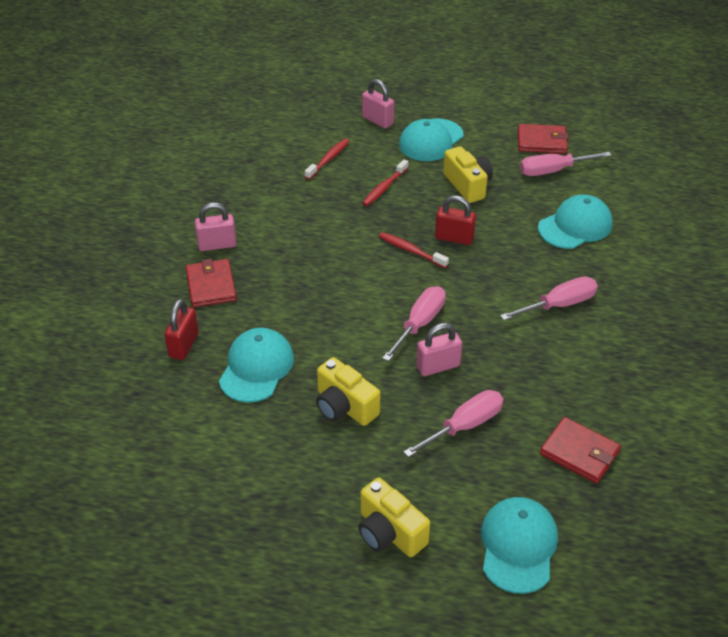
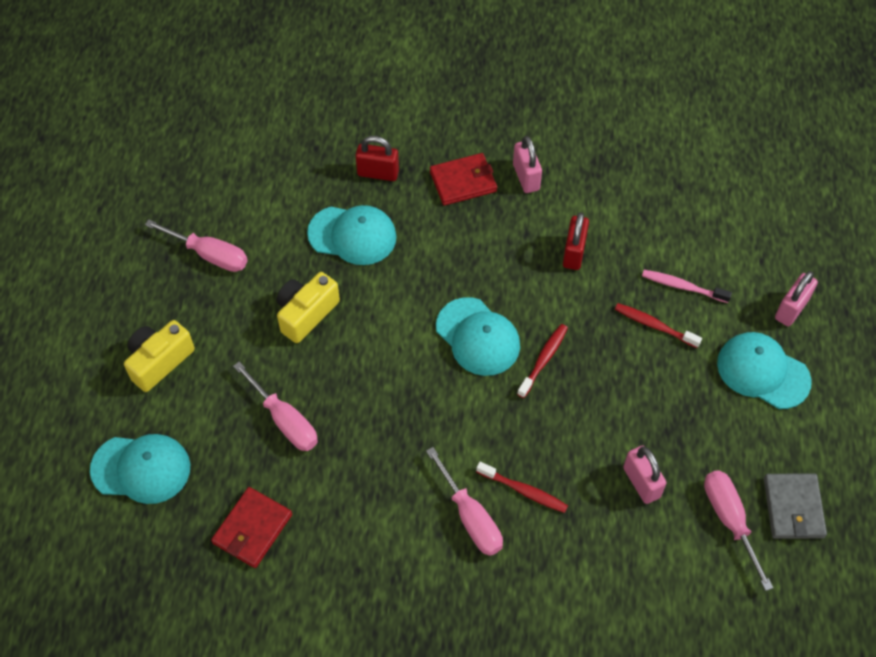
camera: 85 degrees right, 15 degrees up
(328, 159) = (697, 263): red toothbrush -> red toothbrush (524, 491)
(349, 169) = (682, 286): none -> pink toothbrush
(419, 324) = (425, 374): pink screwdriver -> pink screwdriver (209, 255)
(438, 366) = (365, 394): pink padlock -> pink padlock (641, 482)
(454, 238) = (573, 404): red padlock -> red padlock (574, 253)
(468, 185) = (677, 417): yellow camera -> none
(542, 141) = (793, 508): red wallet -> grey wallet
(575, 226) = (618, 543): turquoise cap -> turquoise cap (478, 337)

